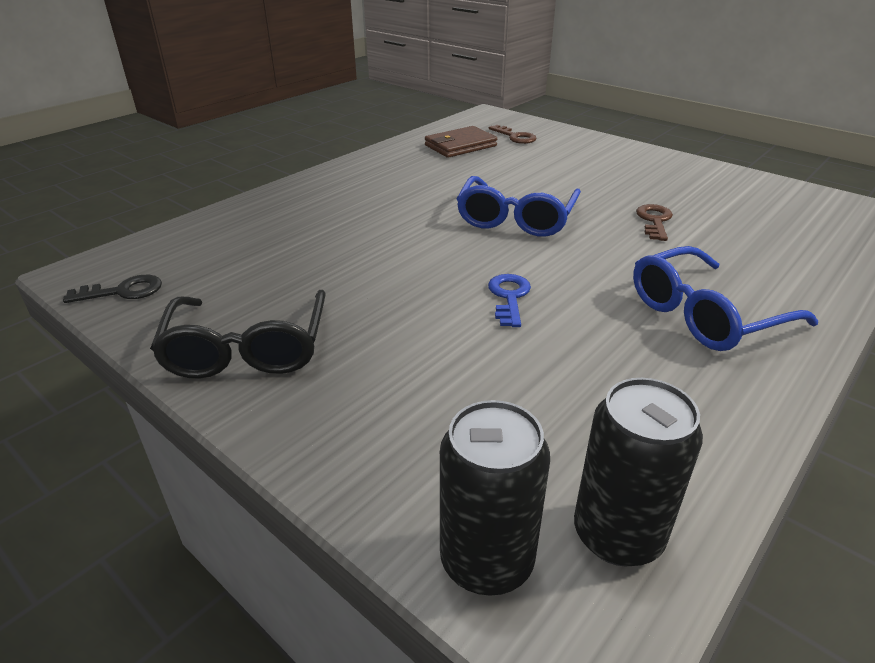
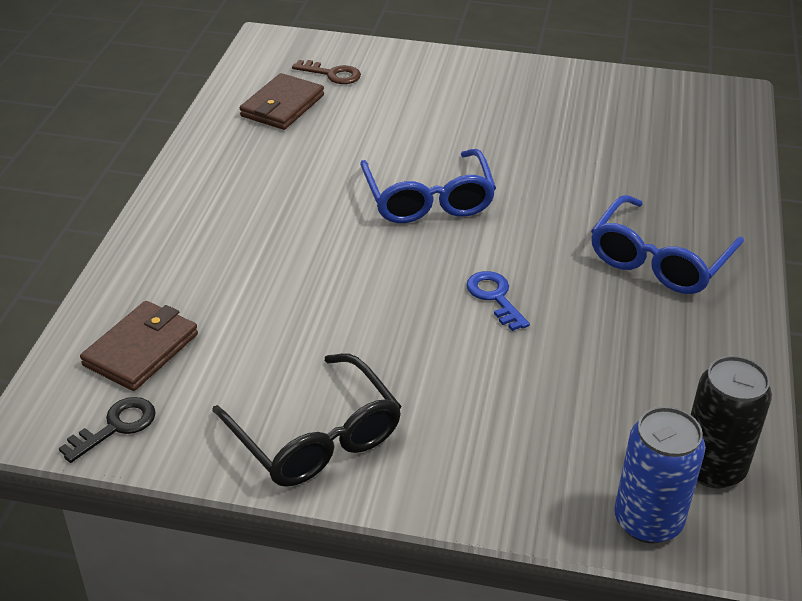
camera: 30 degrees left, 5 degrees up
(200, 251) = (141, 349): none -> brown wallet
(486, 561) = (647, 521): black can -> blue can
(654, 221) = (555, 162): brown key -> none

